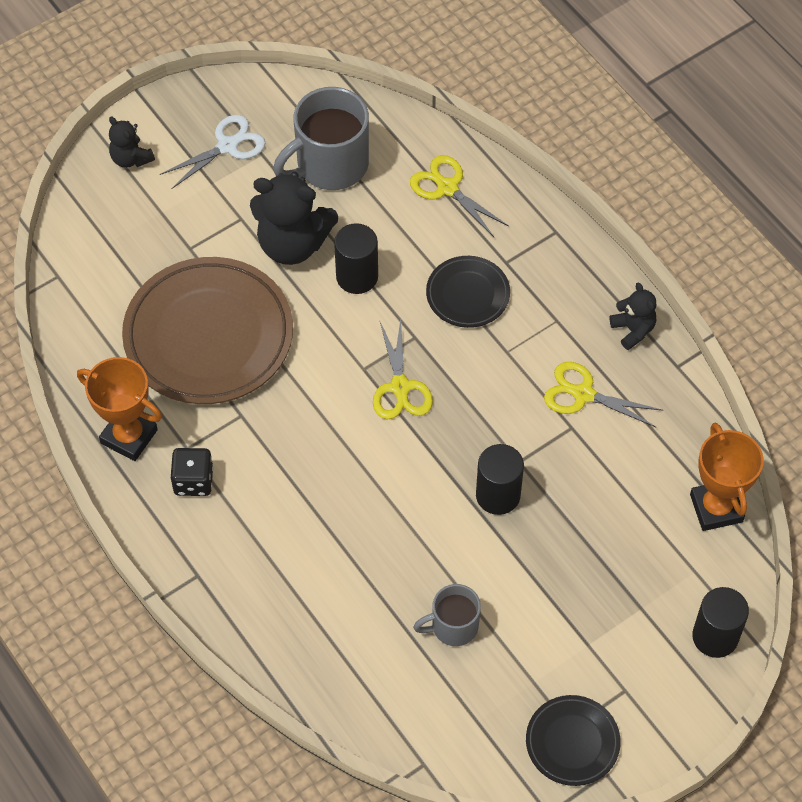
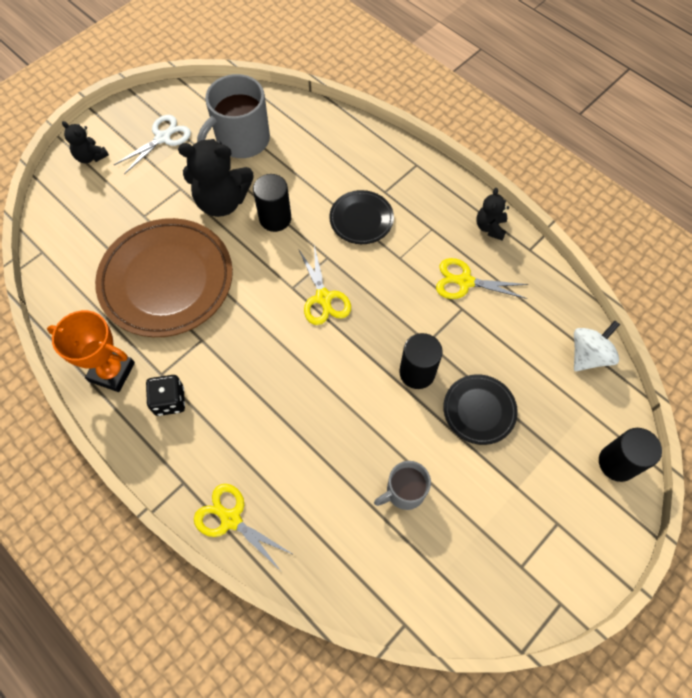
camera: 10 degrees left, 5 degrees up
(447, 188) = (331, 145): yellow scissors -> yellow scissors (231, 519)
(572, 742) = (526, 580): black plate -> black plate (479, 410)
(633, 330) = (490, 227): black teddy bear -> black teddy bear turned 135 degrees counterclockwise
(716, 508) = (588, 355): orange trophy -> white spinning top

